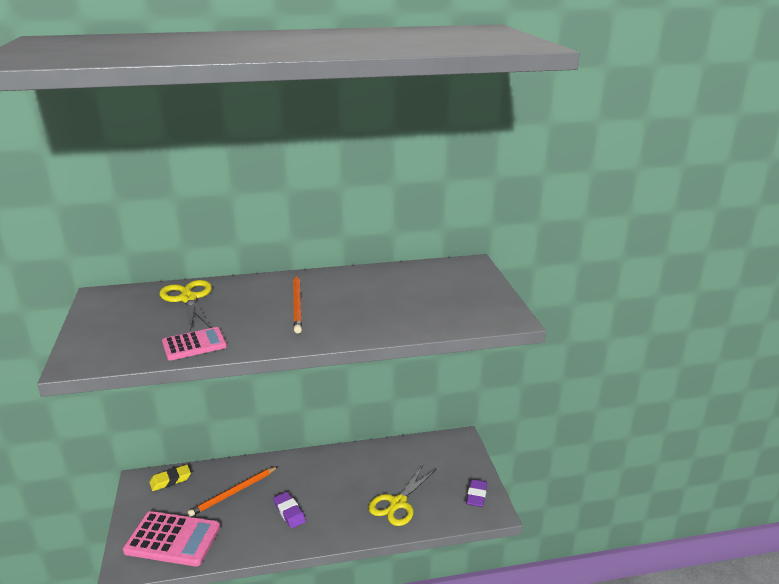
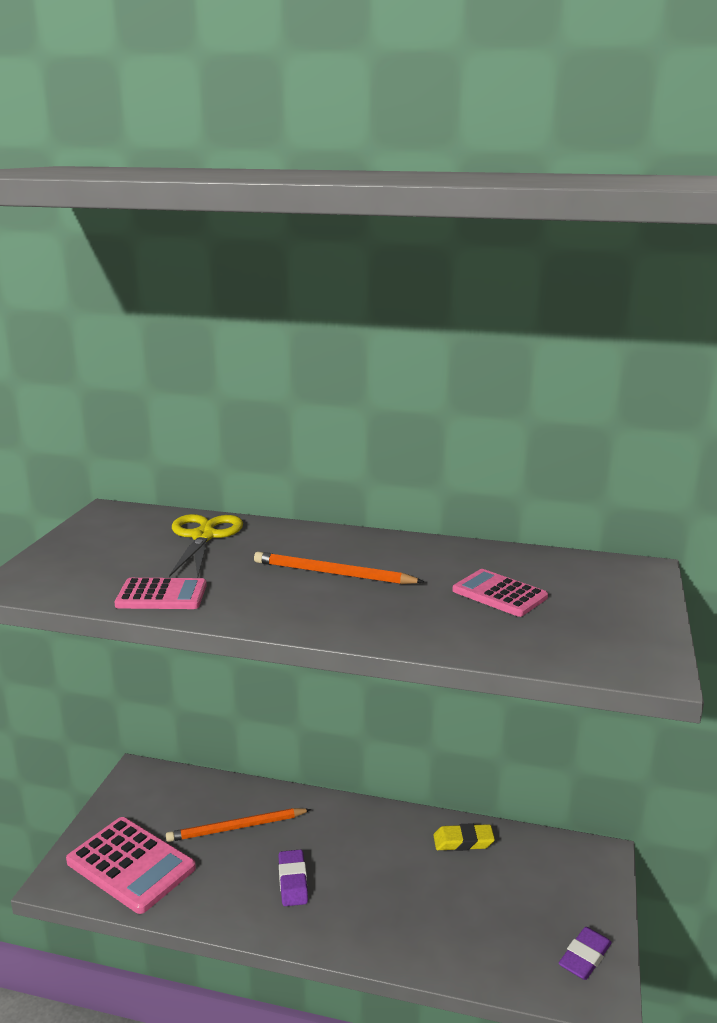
camera: 25 degrees right, 5 degrees down
(170, 480) = (171, 784): yellow eraser -> yellow eraser (463, 841)
(297, 305) = (333, 573): orange pencil -> orange pencil turned 90 degrees clockwise
(398, 503) = (453, 924): yellow scissors -> none
(405, 295) = (499, 594): none -> pink calculator

